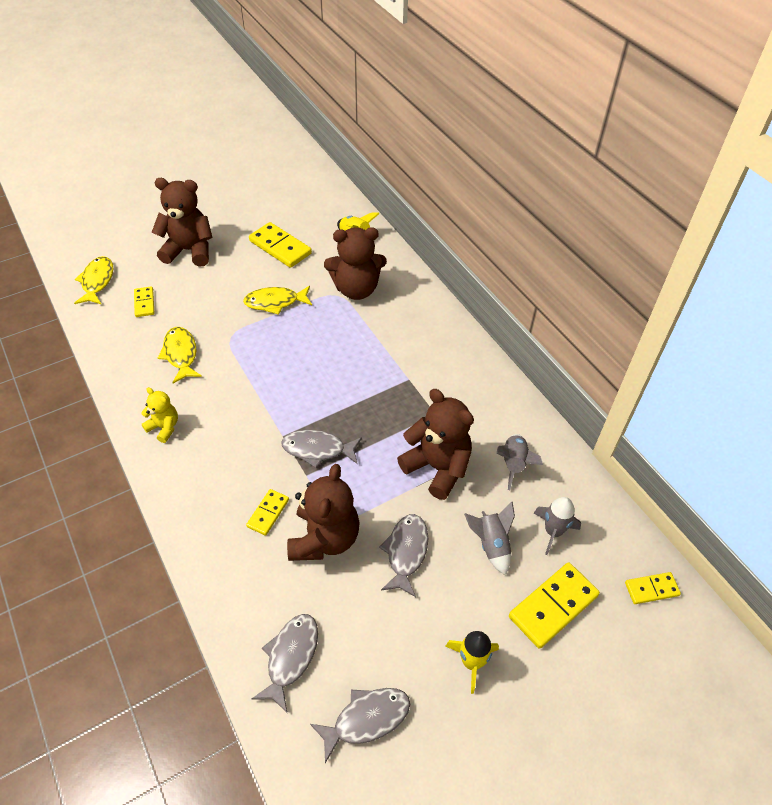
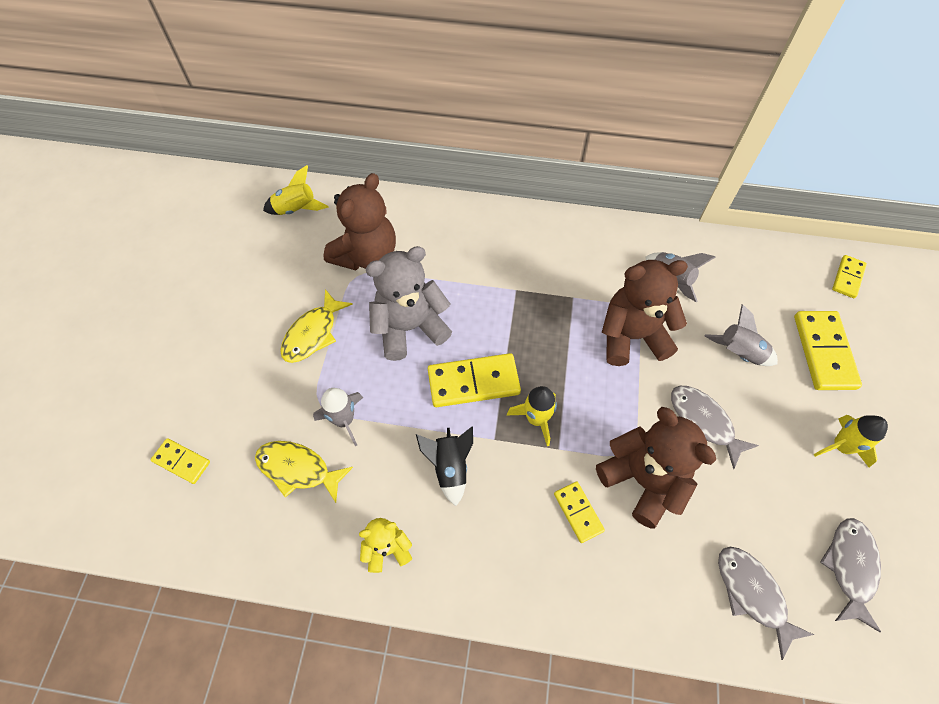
camera: 50 degrees left, 10 degrees up
(97, 281) = (90, 494): yellow fish -> none
(189, 250) = (149, 366): brown teddy bear -> none
(242, 425) = (449, 467): none -> black rocket
(280, 247) = (240, 279): yellow domino -> yellow domino (473, 382)
(317, 449) = (536, 419): grey fish -> yellow rocket
(324, 343) = (409, 327): none -> grey teddy bear
(553, 531) = (755, 301): grey rocket -> grey rocket (344, 420)

